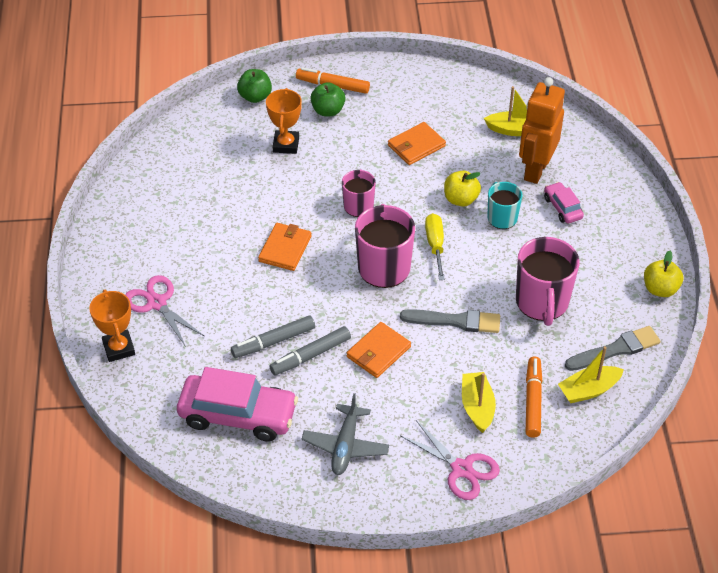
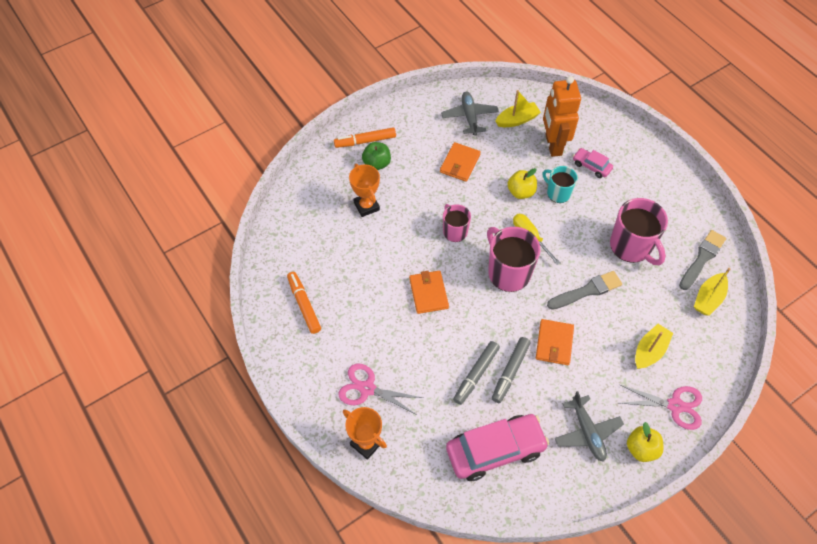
camera: 30 degrees left, 10 degrees up
(255, 97) = (314, 176): green apple -> none
(464, 106) = (469, 117): none -> grey plane
(477, 407) = (649, 351): yellow boat -> yellow boat turned 75 degrees clockwise
(532, 401) = (680, 326): orange marker -> orange marker (304, 305)
(660, 289) = (695, 198): yellow apple -> yellow apple (641, 449)

